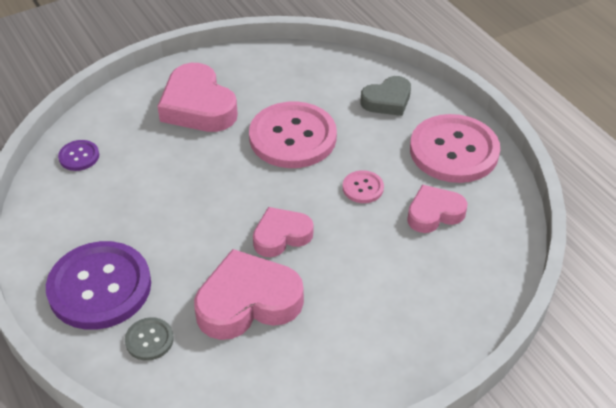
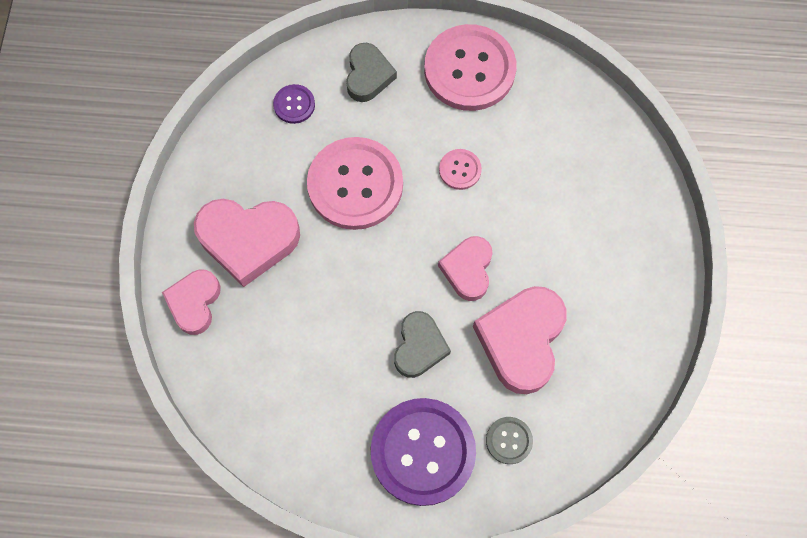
camera: 55 degrees left, 25 degrees up
(79, 156) = (238, 387): purple button -> purple button (294, 105)
(189, 239) = (419, 347): none -> grey heart
(434, 213) = (527, 136): pink heart -> pink heart (194, 302)

